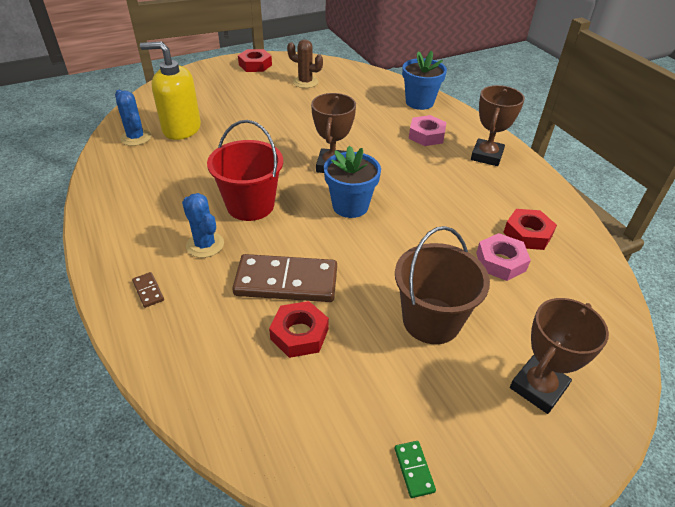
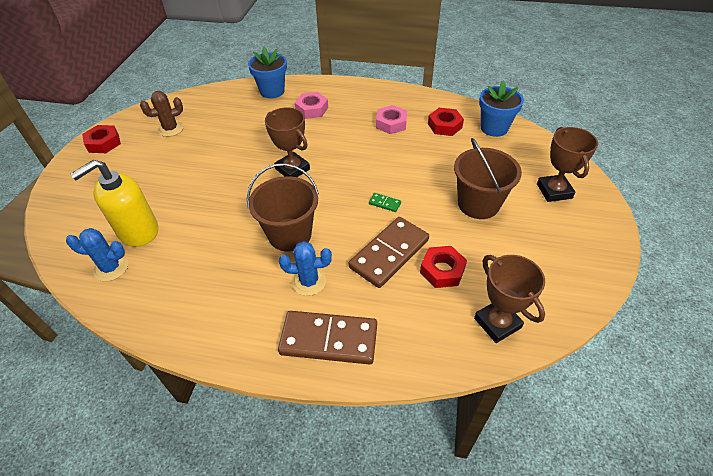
camera: 50 degrees left, 5 degrees up
(148, 291) = (329, 339): brown domino -> brown domino, size x2.48
(250, 205) = (290, 234): red bucket -> brown bucket
(350, 206) = (345, 183): blue flower pot -> blue flower pot (494, 128)
(414, 470) = (575, 271): green domino -> green domino (384, 203)
(486, 156) = (361, 98): brown trophy -> brown trophy (497, 323)
(500, 262) = (457, 149): pink nut -> pink nut (391, 123)

